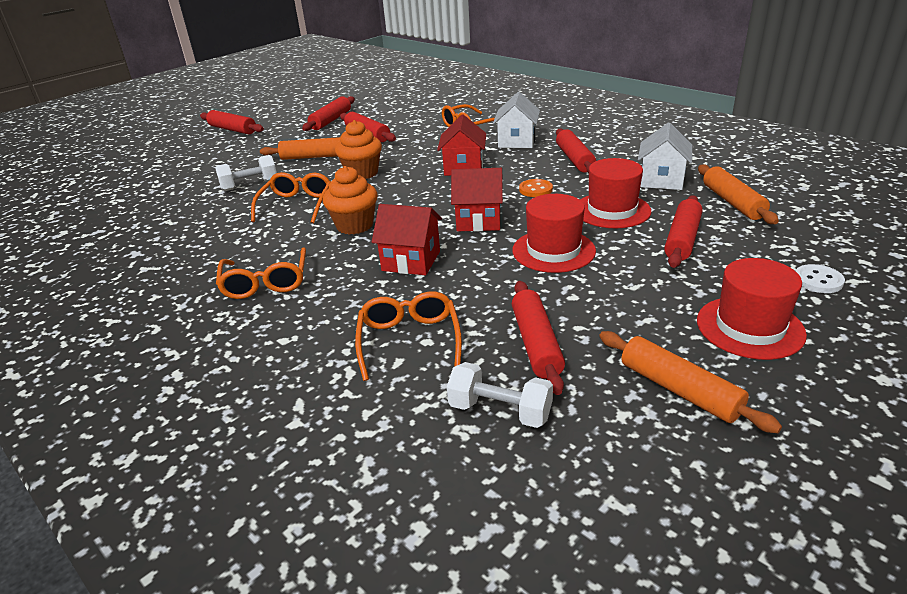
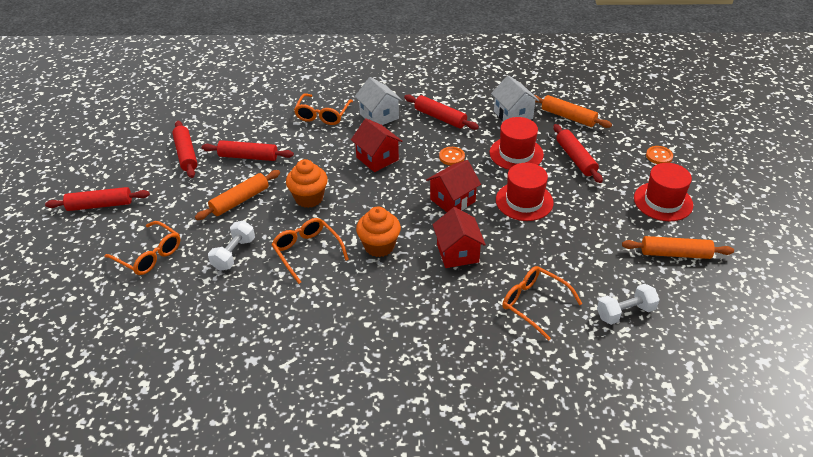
camera: 45 degrees left, 10 degrees up
(265, 283) = (393, 321): orange glasses -> orange glasses (149, 255)
(411, 261) = (457, 253): red house -> red house turned 75 degrees counterclockwise
(536, 343) = (592, 266): red rolling pin -> none
(818, 280) = (659, 156): white button -> orange button

